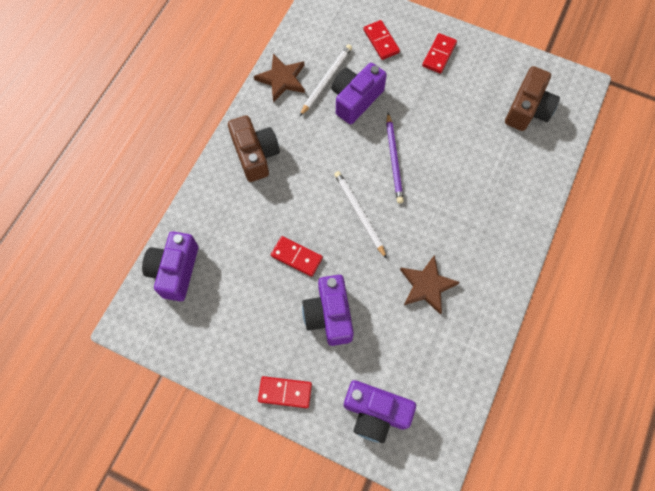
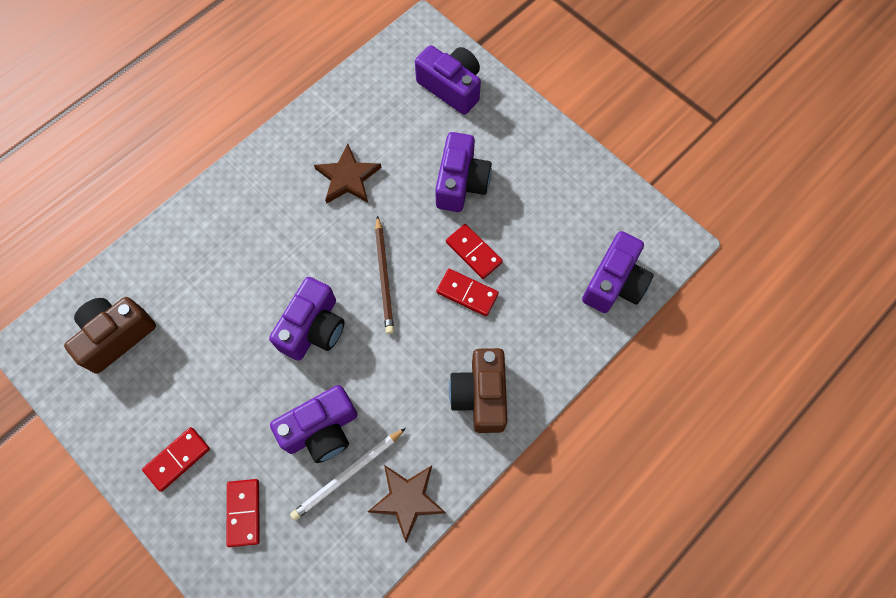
camera: 160 degrees left, 0 degrees up
(285, 392) = (530, 129): red domino -> red domino (467, 293)
(359, 213) = (384, 277): white pencil -> brown pencil
(394, 160) = (313, 328): purple pencil -> purple camera

